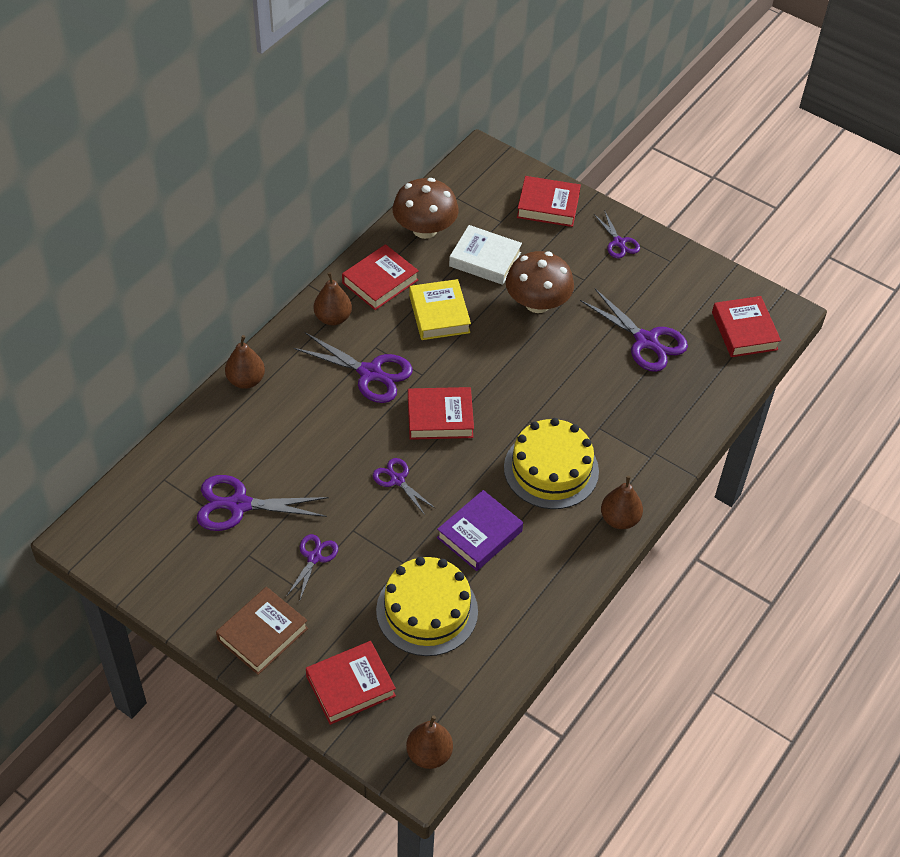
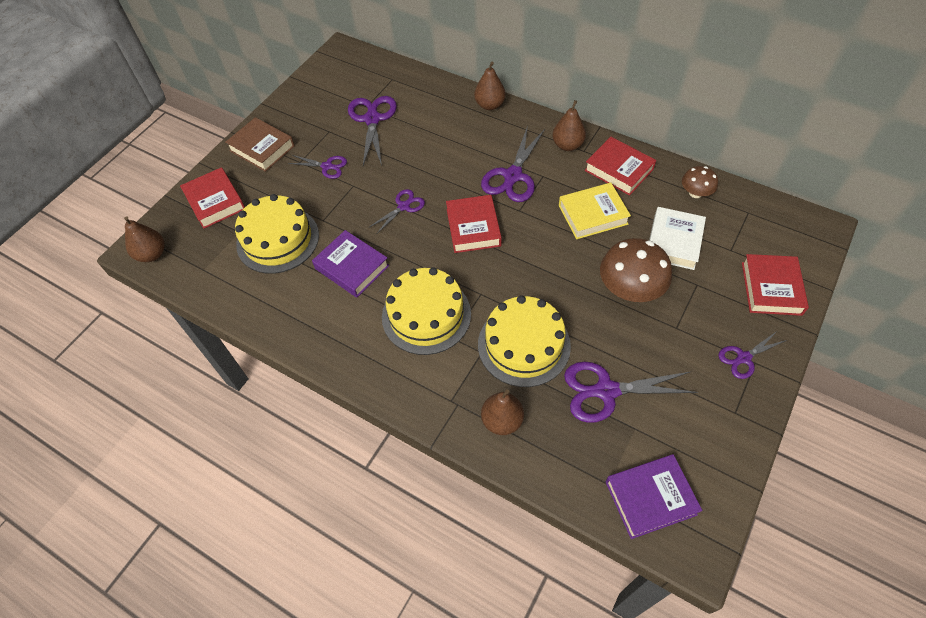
camera: 90 degrees right, 5 degrees up
(425, 229) = (695, 193): brown mushroom -> brown mushroom, size x0.56
(593, 393) = (524, 345): none -> yellow cake
(619, 519) = (373, 375): brown pear -> brown pear (502, 421)
(646, 341) = (606, 391): purple scissors -> purple scissors turned 45 degrees clockwise
(744, 331) = (650, 498): red book -> purple book

